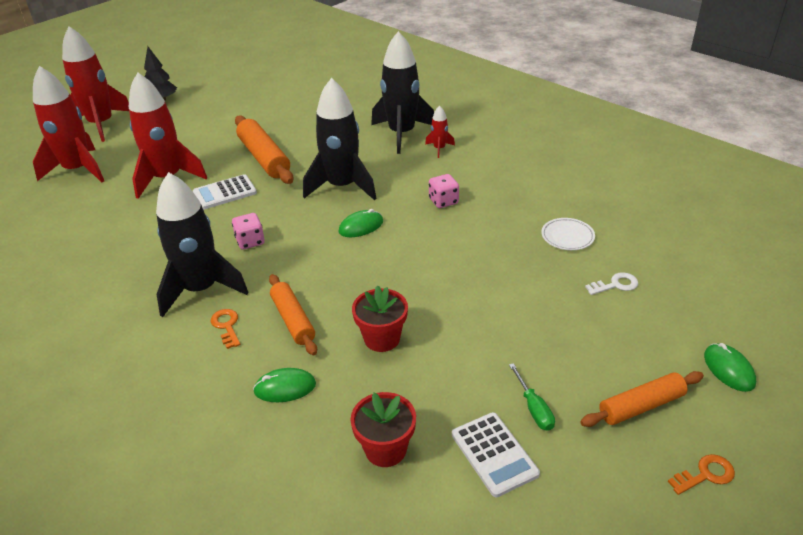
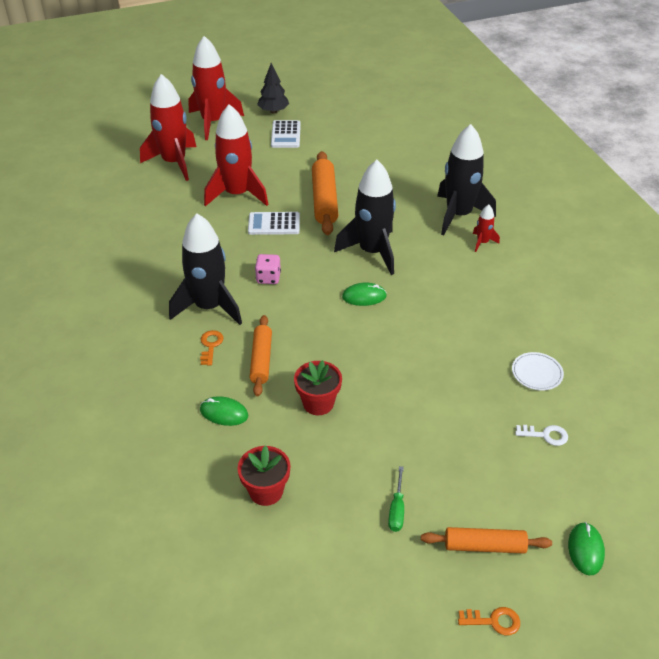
camera: 25 degrees right, 5 degrees up
(443, 201) = (450, 298): pink dice -> none
(494, 454) = (342, 530): white calculator -> white calculator (286, 135)

